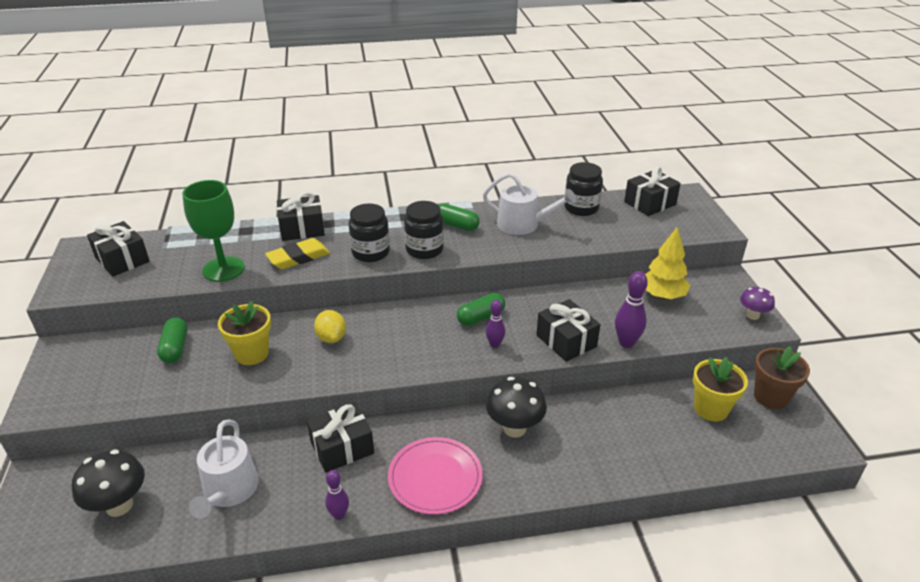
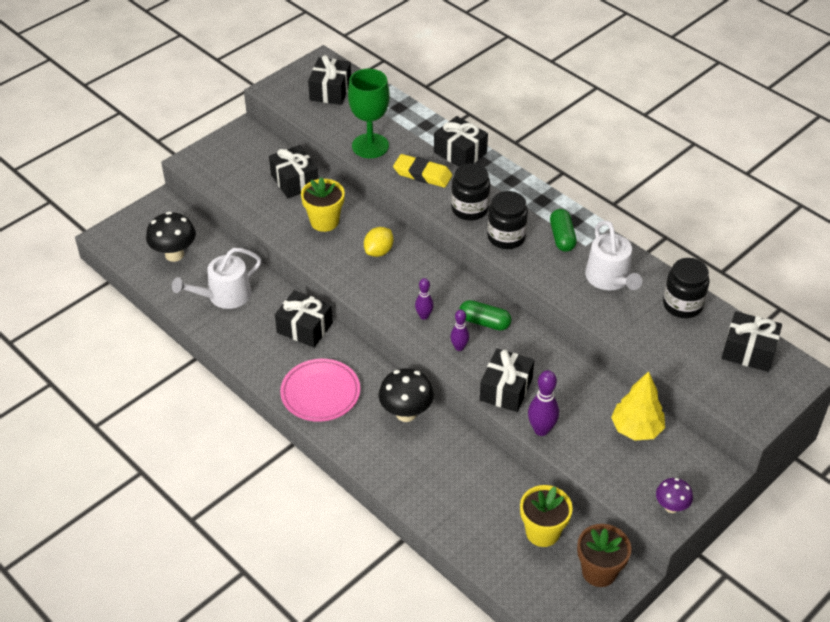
camera: 55 degrees right, 10 degrees up
(175, 348) = (294, 181): green capsule -> black gift
(339, 515) = (250, 361): purple bowling pin -> purple bowling pin (424, 316)

